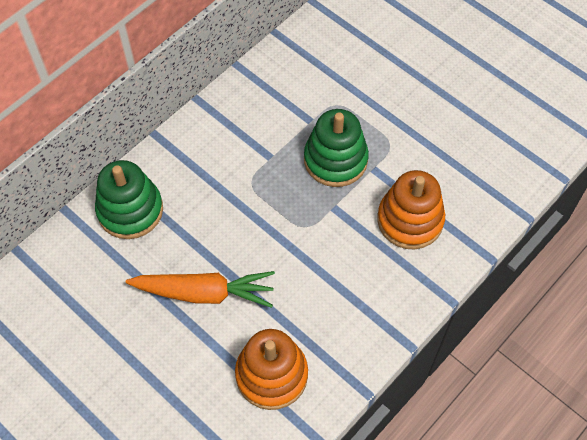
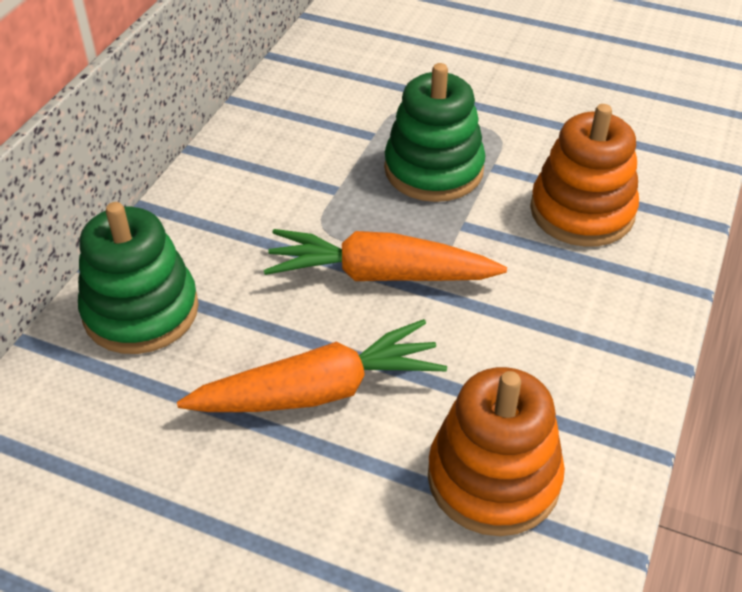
camera: 20 degrees left, 15 degrees down
(269, 228) = (380, 274): none -> orange carrot

